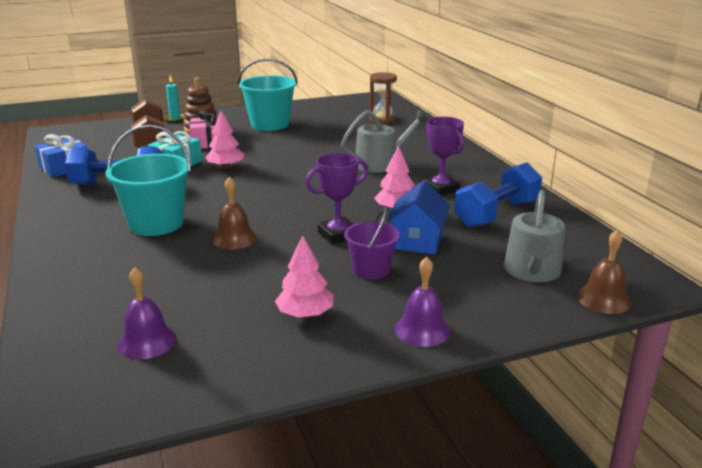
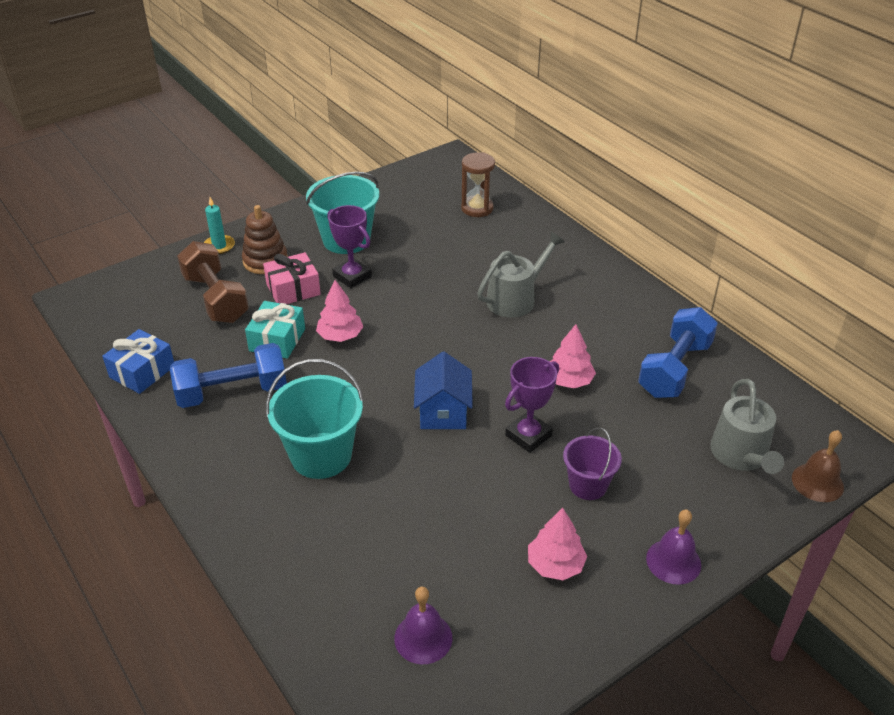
camera: 15 degrees left, 15 degrees up
(234, 238) = (422, 463): brown bell -> none
(417, 241) = (613, 430): blue house -> blue house (443, 412)
(441, 189) = (600, 335): purple trophy -> purple trophy (352, 276)

